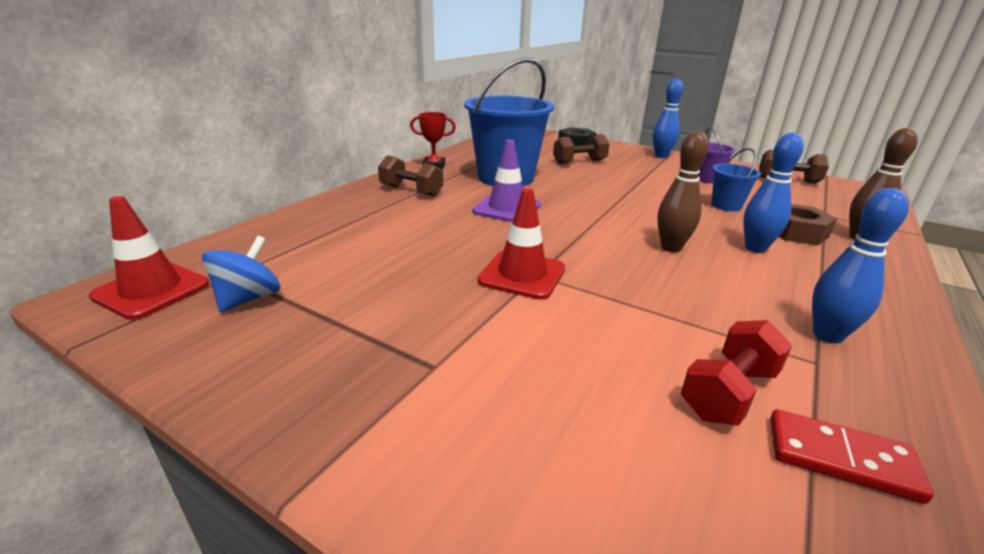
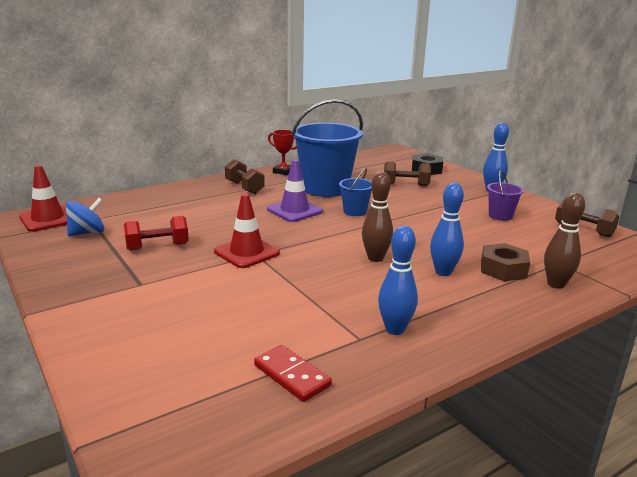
camera: 25 degrees right, 5 degrees down
(726, 205) = (478, 239): blue bucket -> blue bucket (355, 211)
(728, 393) = (277, 335): red dumbbell -> red dumbbell (157, 247)

